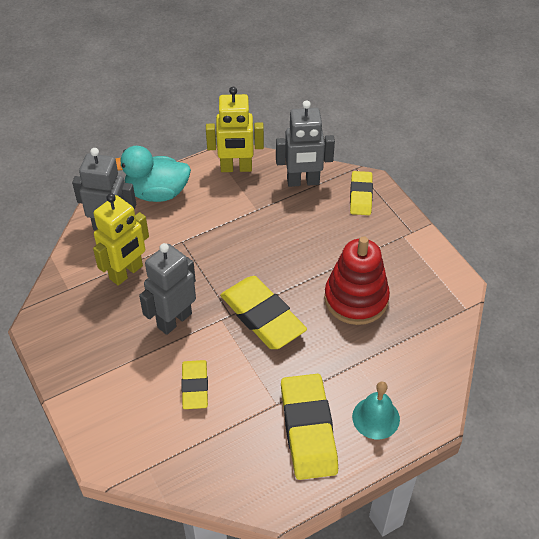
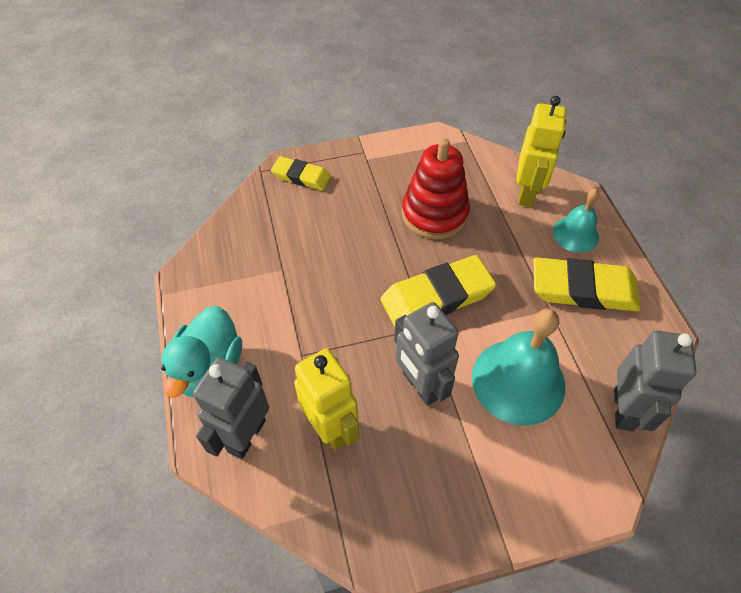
camera: 75 degrees left, 5 degrees up
(195, 387) = (518, 381): yellow eraser -> turquoise bell
(236, 168) = (208, 275): yellow robot -> yellow robot (527, 193)
(303, 182) = (259, 218): grey robot -> grey robot (624, 409)

